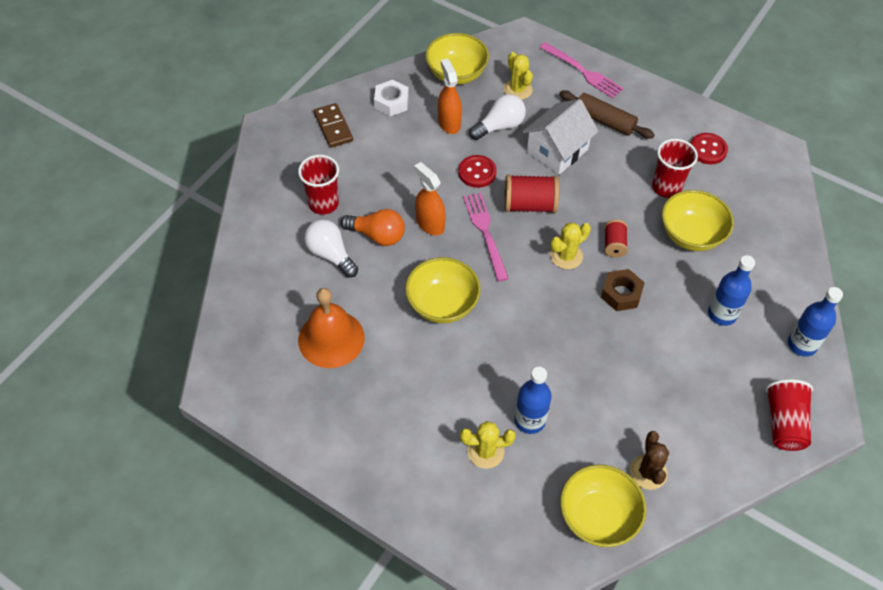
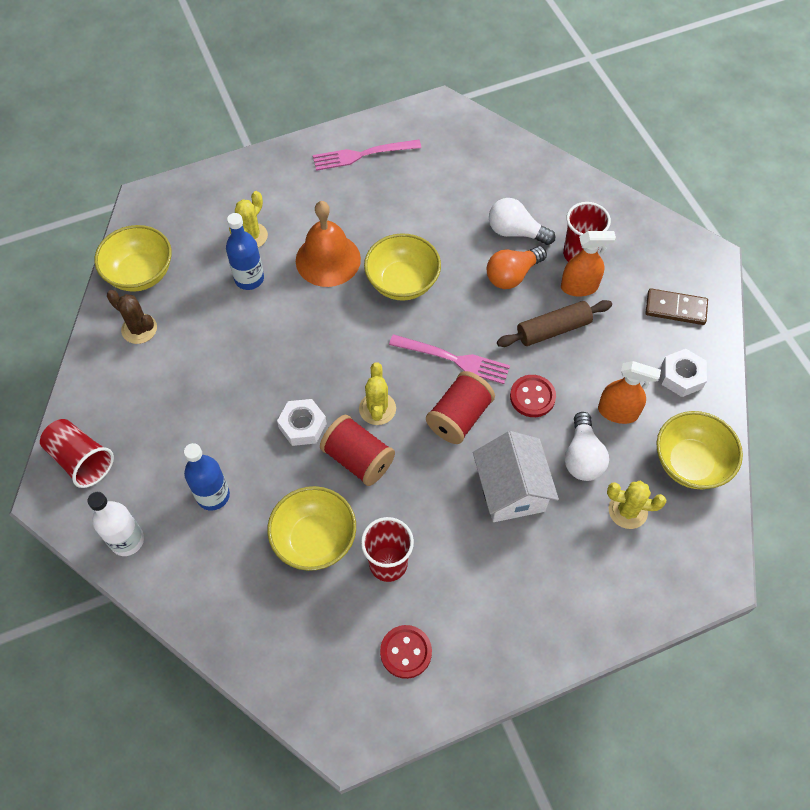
camera: 125 degrees right, 5 degrees up
(331, 254) = (515, 232): white light bulb -> white light bulb turned 150 degrees counterclockwise
(331, 338) = (429, 192): orange bell -> orange bell (328, 259)
(430, 224) = (496, 321): orange spray bottle -> orange spray bottle (579, 287)
(583, 72) = (614, 603): pink fork -> pink fork (362, 155)
(604, 121) = (522, 570): brown rolling pin -> brown rolling pin (553, 330)
(614, 245) = (358, 459): red spool -> red spool, size x1.68
(621, 294) = (302, 426): brown nut -> white nut
(802, 344) = (127, 540): blue bottle -> white bottle

